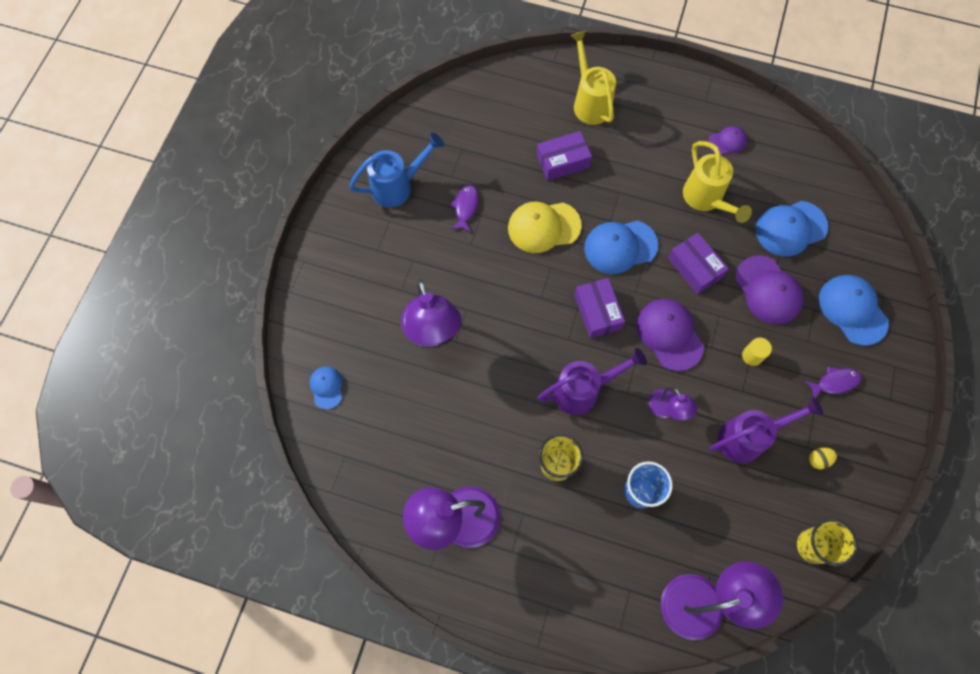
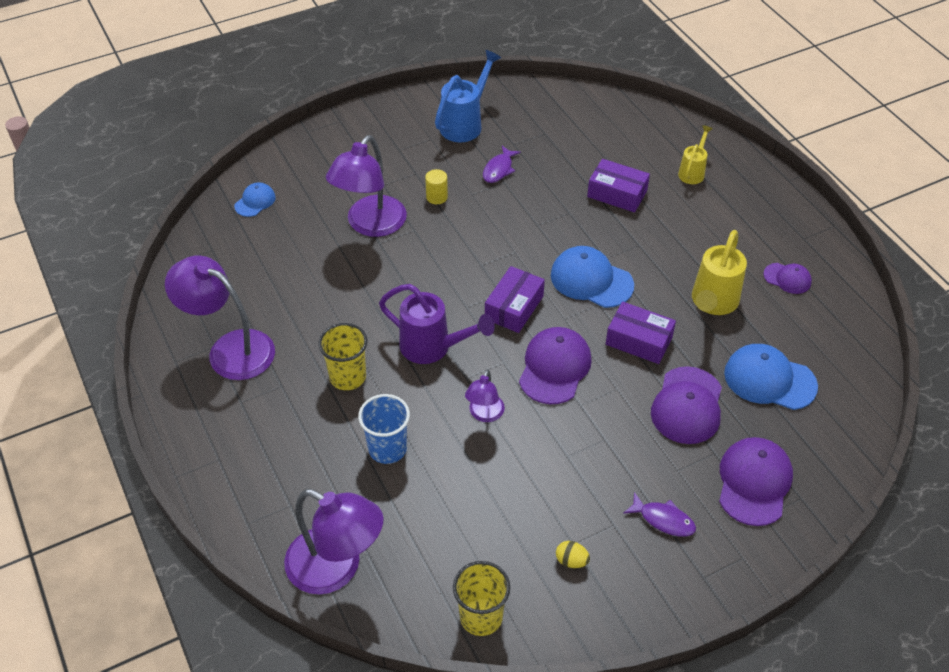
camera: 45 degrees right, 20 degrees down
(398, 186) = (465, 123): blue watering can -> blue watering can turned 75 degrees counterclockwise
(465, 207) = (499, 169): purple fish -> purple fish turned 150 degrees clockwise
(543, 227) = (544, 223): yellow cap -> none
(589, 102) = (693, 172): yellow watering can -> yellow watering can, size x0.60
(694, 268) = (639, 340): purple box -> purple box turned 75 degrees counterclockwise
(748, 437) = (528, 491): purple watering can -> none
(752, 356) = (609, 439): yellow cylinder -> yellow cylinder (437, 197)
(852, 310) = (754, 482): blue cap -> purple cap

